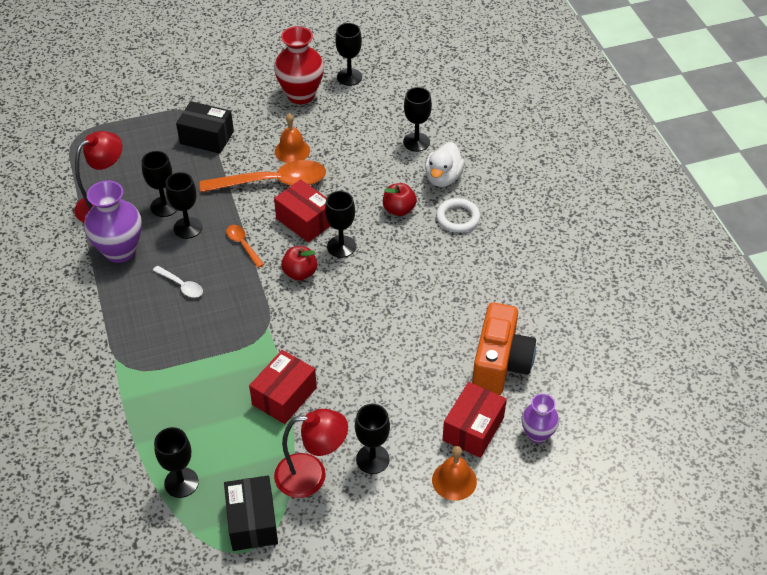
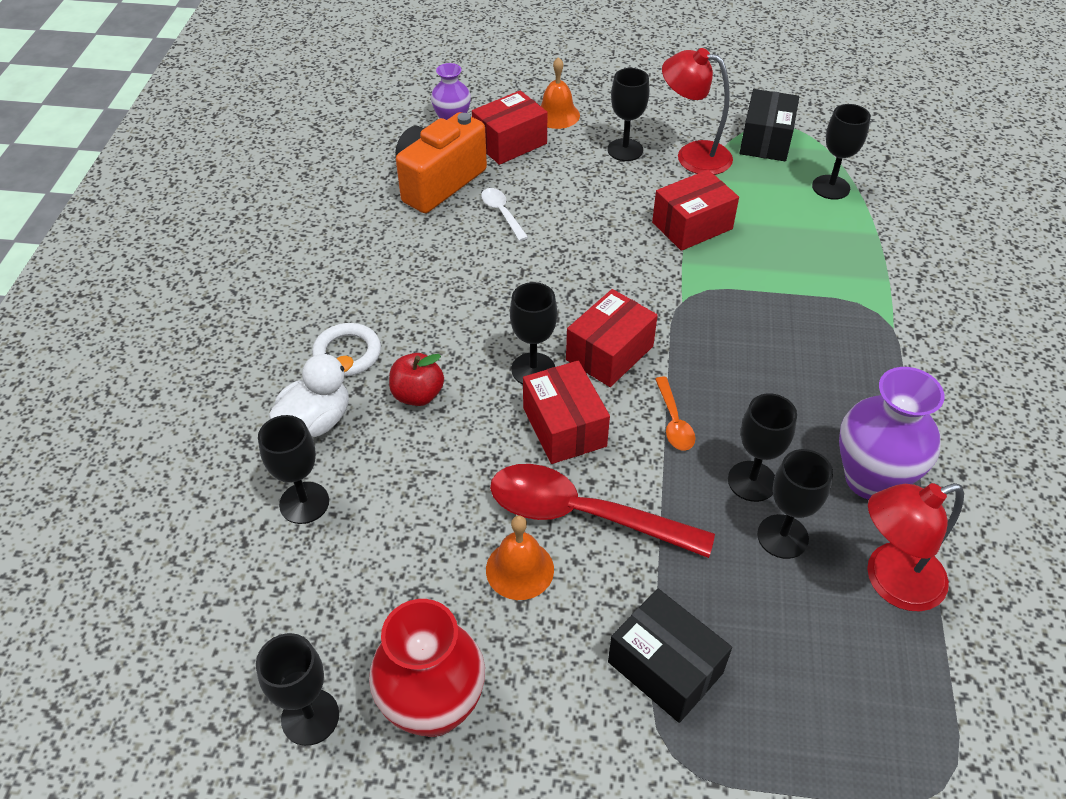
camera: 155 degrees left, 0 degrees up
(181, 285) = (783, 392): white spoon -> white spoon (502, 213)
(272, 182) = (583, 515): orange spoon -> red spoon
(300, 273) = (609, 353): red apple -> red box

